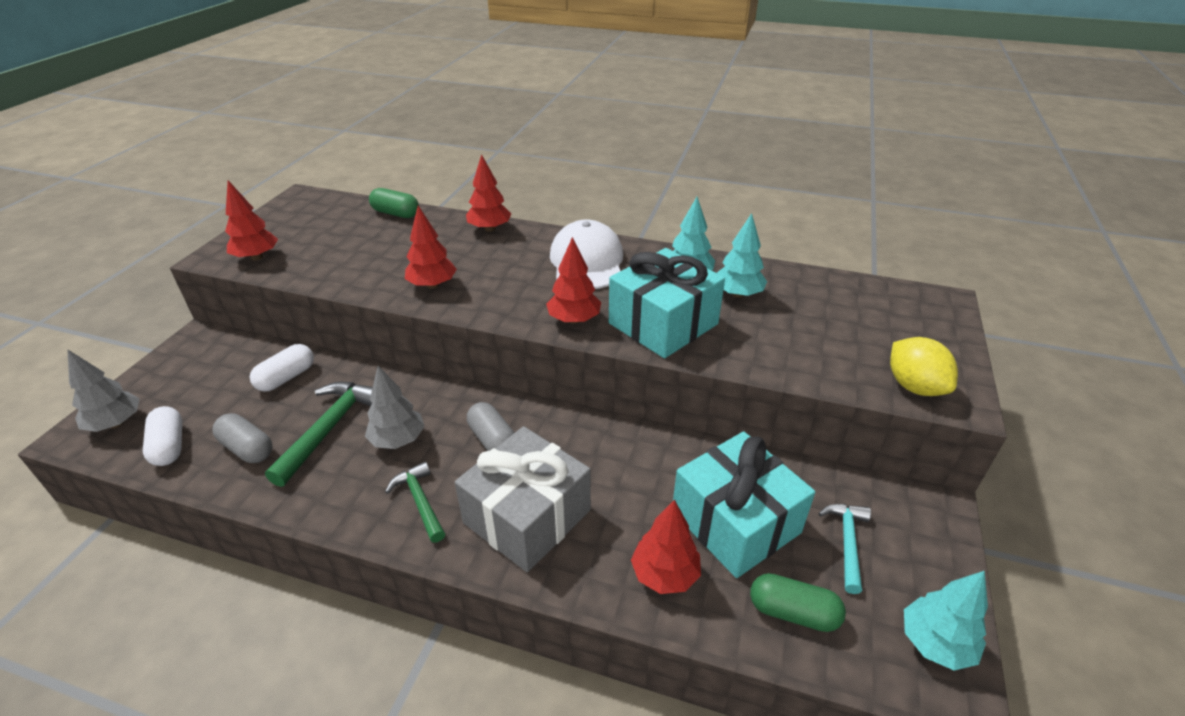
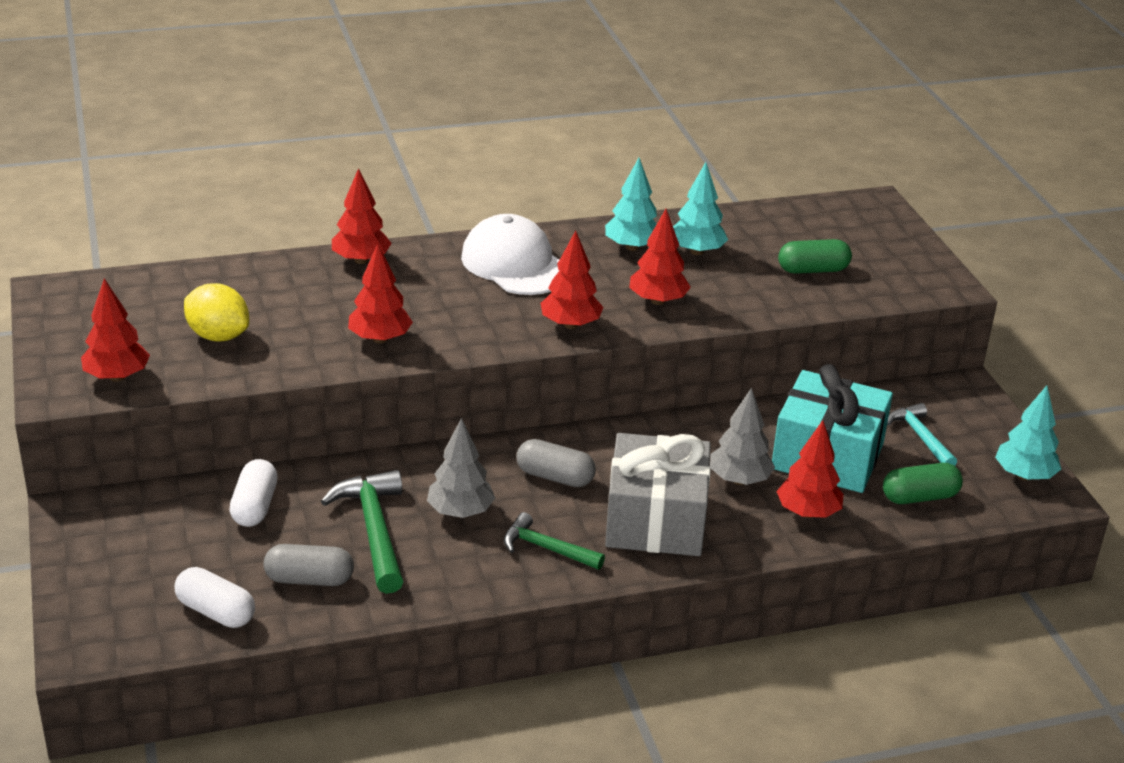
camera: 35 degrees left, 5 degrees down
(116, 423) = (114, 620): grey tree -> grey tree (739, 480)
(396, 213) = (218, 275): green capsule -> green capsule (813, 270)
(663, 324) = (658, 301): turquoise gift -> red tree
(914, 386) = (908, 285): yellow lemon -> yellow lemon (218, 336)

